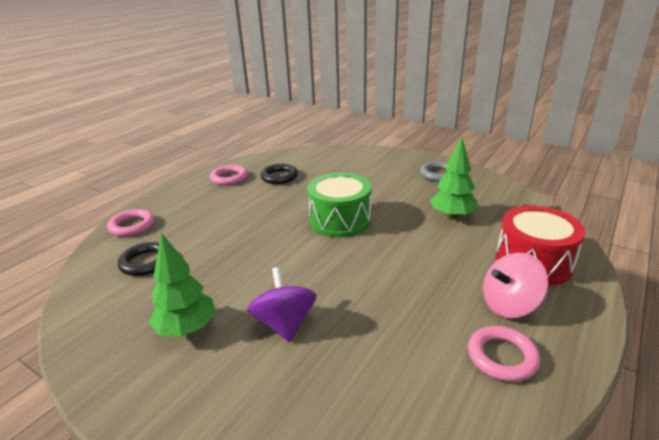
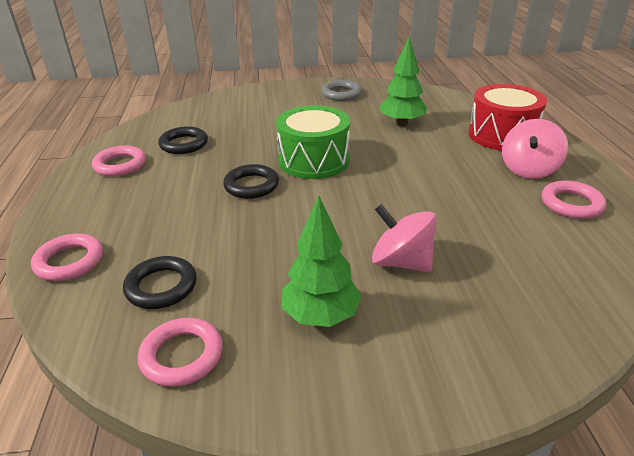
camera: 40 degrees left, 5 degrees up
(99, 307) = (182, 356): none -> pink ring
(276, 221) = (251, 185): none -> black ring
(285, 323) = (401, 262): purple spinning top -> pink spinning top

